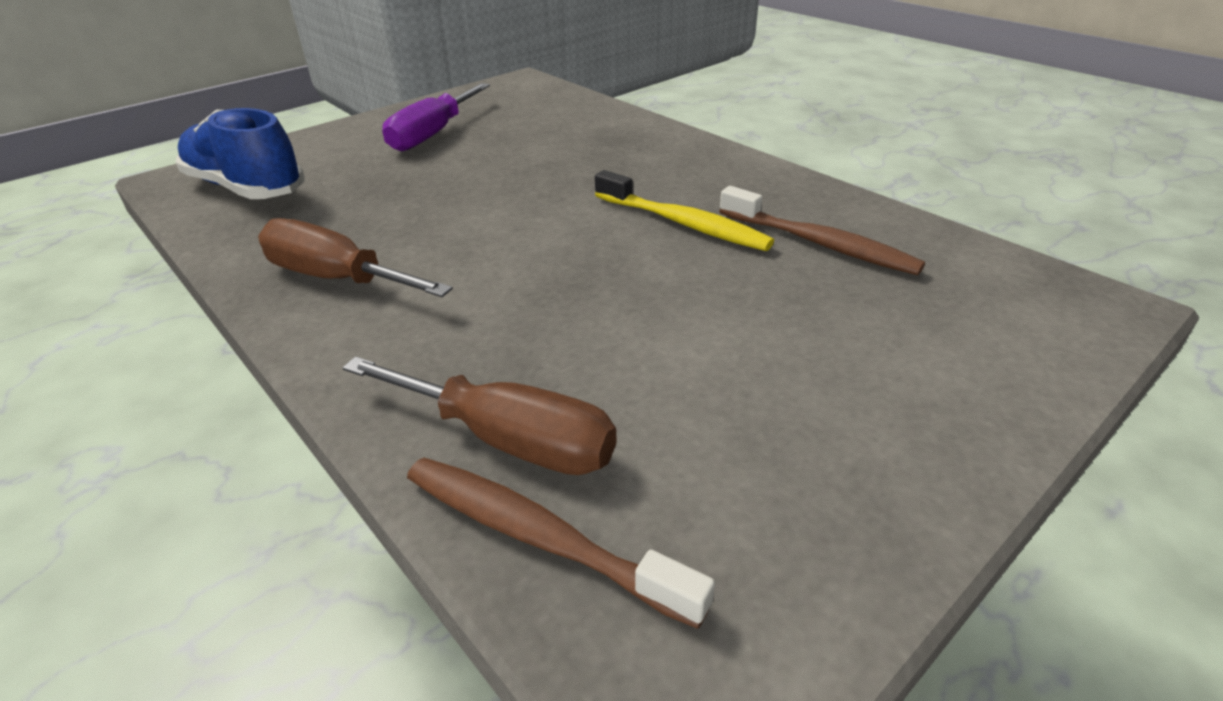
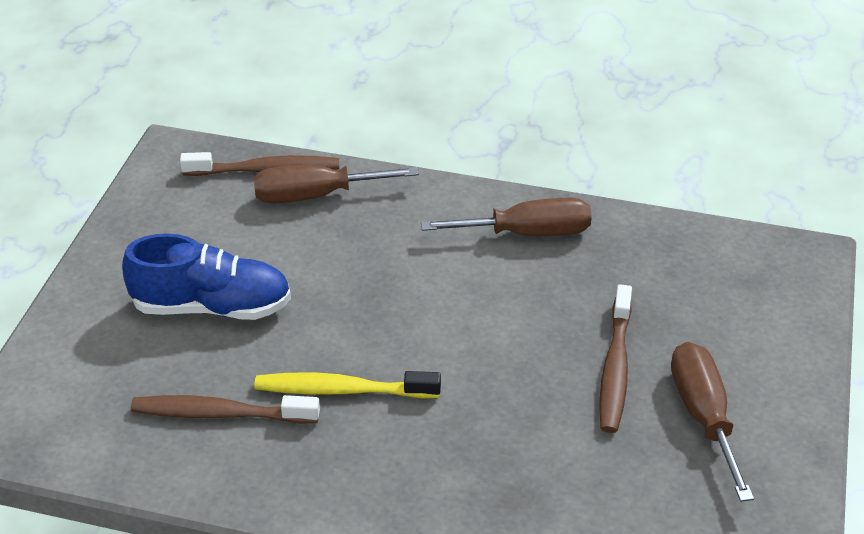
camera: 145 degrees right, 5 degrees up
(246, 188) = (732, 272): blue shoe -> blue shoe (212, 306)
(433, 134) = (703, 416): purple screwdriver -> brown screwdriver
(444, 169) = (615, 368): none -> brown toothbrush

